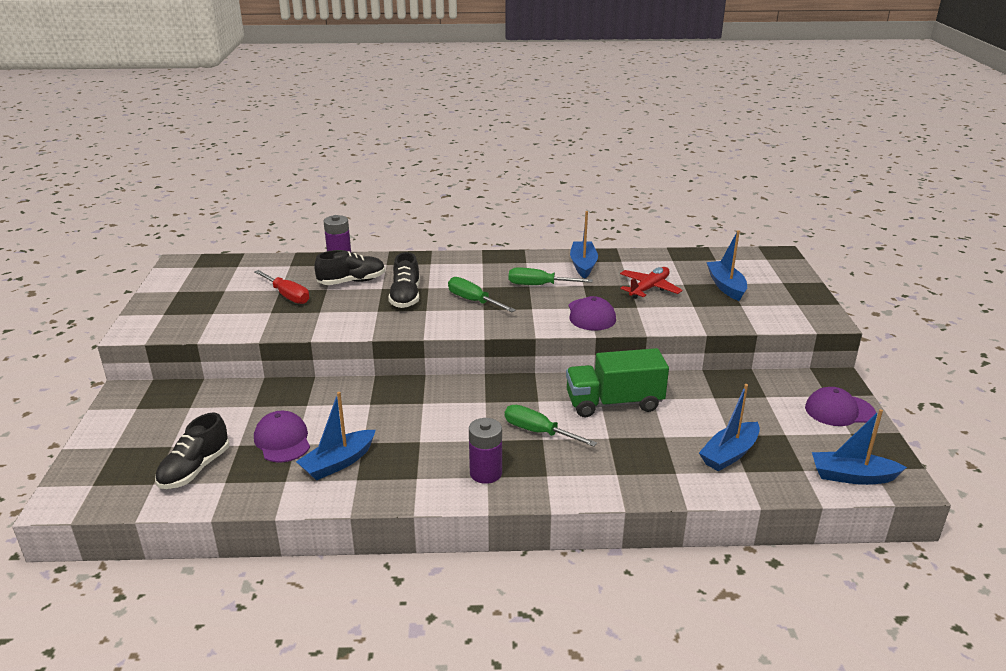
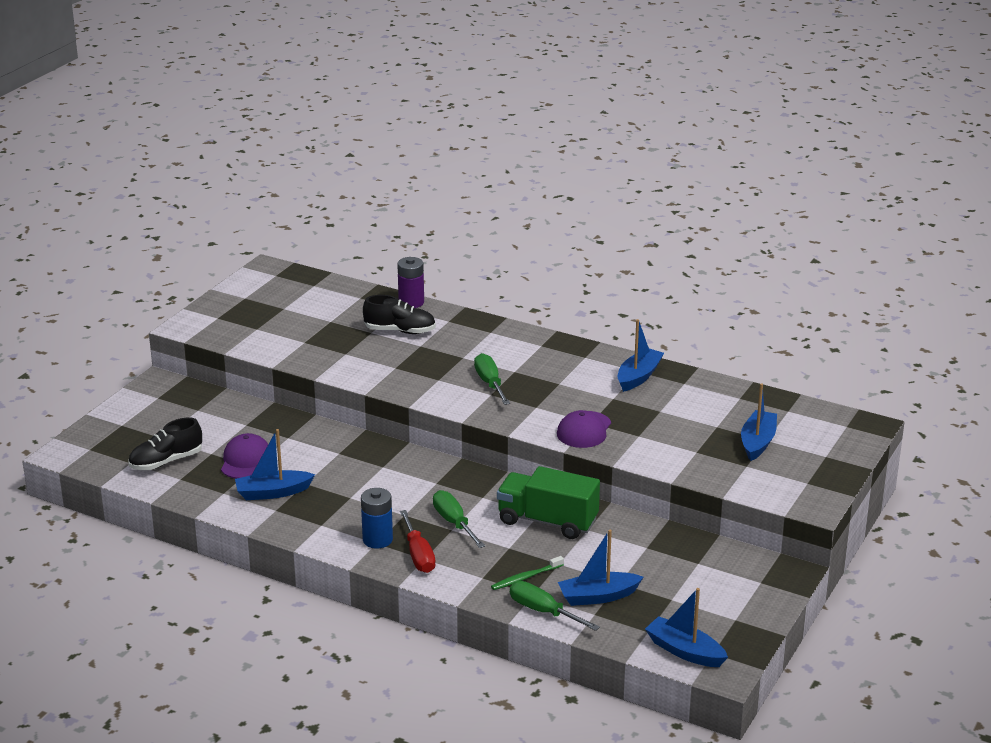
camera: 30 degrees right, 0 degrees up
(287, 295) = (331, 329): red screwdriver -> red screwdriver (418, 554)
(405, 297) = (433, 361): black shoe -> none
(485, 473) = (377, 540): purple battery -> blue battery
(539, 285) = (569, 386): green screwdriver -> green screwdriver (544, 612)
(649, 288) = (675, 421): red plane -> none
(653, 460) = (526, 577): none -> green toothbrush
(839, 410) = (752, 598): purple cap -> none

